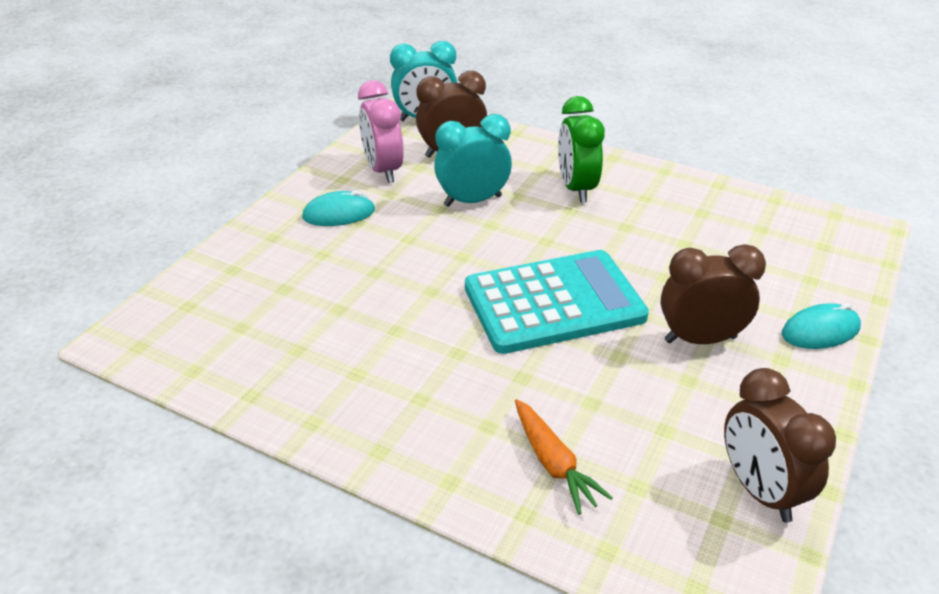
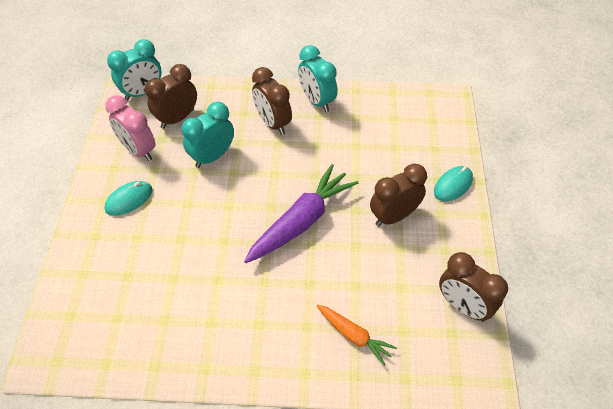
camera: 25 degrees left, 15 degrees up
(554, 303) = (301, 221): turquoise calculator -> purple carrot
(576, 189) = (273, 123): green clock -> brown clock
(653, 182) = (317, 101): none -> turquoise clock

